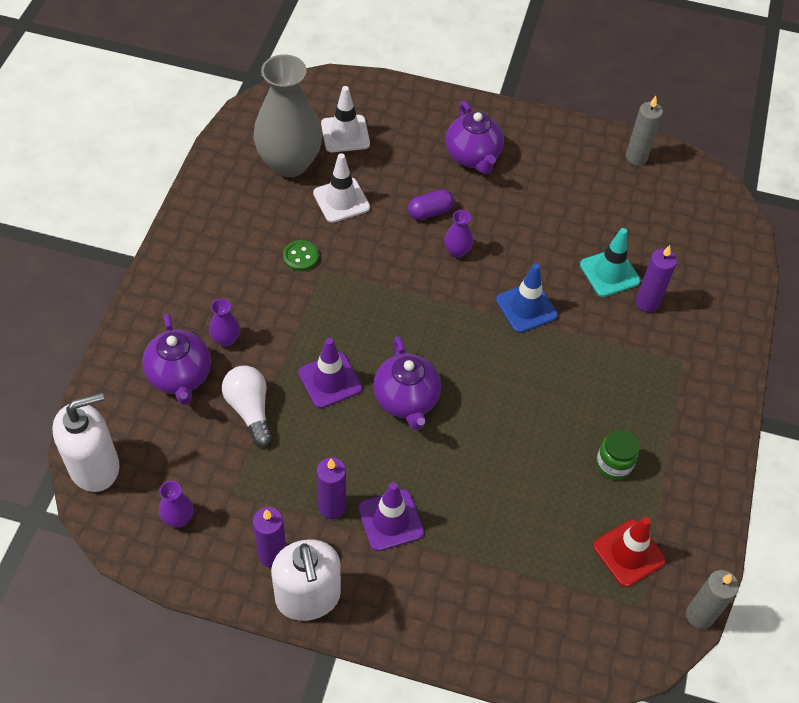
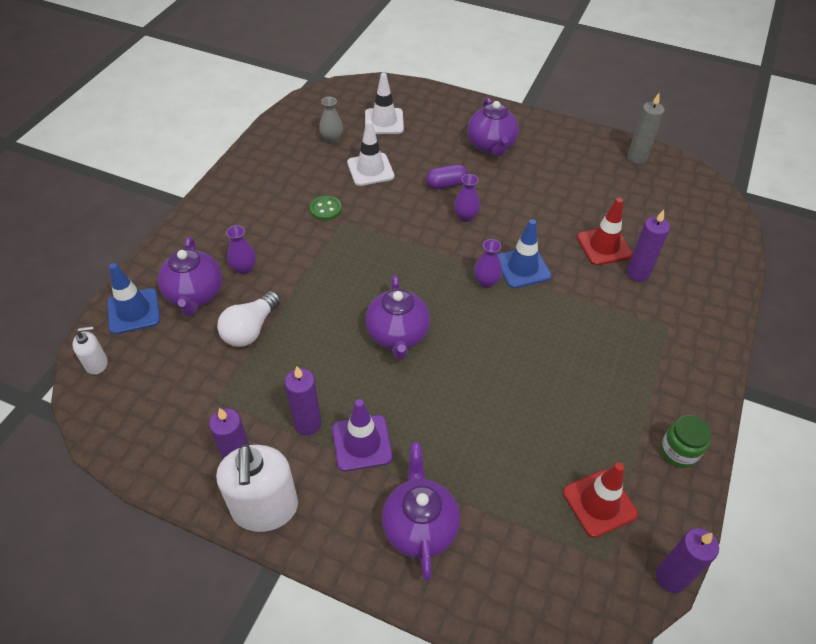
camera: 10 degrees right, 5 degrees down
(95, 466) = (96, 364): white soap dispenser -> white soap dispenser, size x0.49
(118, 402) = (134, 311): none -> blue traffic cone
(178, 518) = (159, 418): purple vase -> purple vase (486, 282)
(250, 410) = (250, 329): white light bulb -> white light bulb turned 135 degrees counterclockwise
(289, 163) = (332, 139): grey vase -> grey vase, size x0.41
(330, 380) = (330, 311): purple traffic cone -> none
(461, 597) = (419, 527): none -> purple teapot
(609, 273) = (604, 246): turquoise traffic cone -> red traffic cone
(613, 464) = (592, 414): green jar -> green jar (678, 451)
(699, 615) = (671, 577): grey candle -> purple candle

